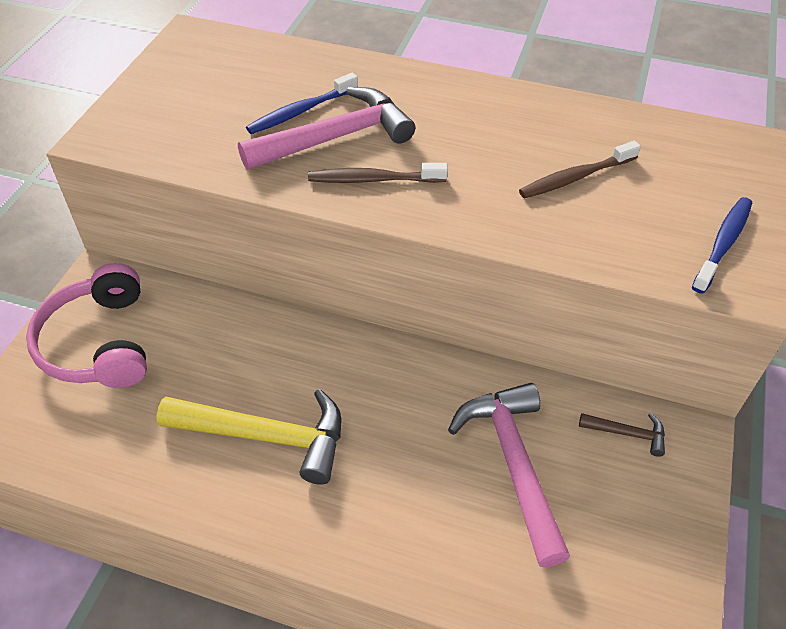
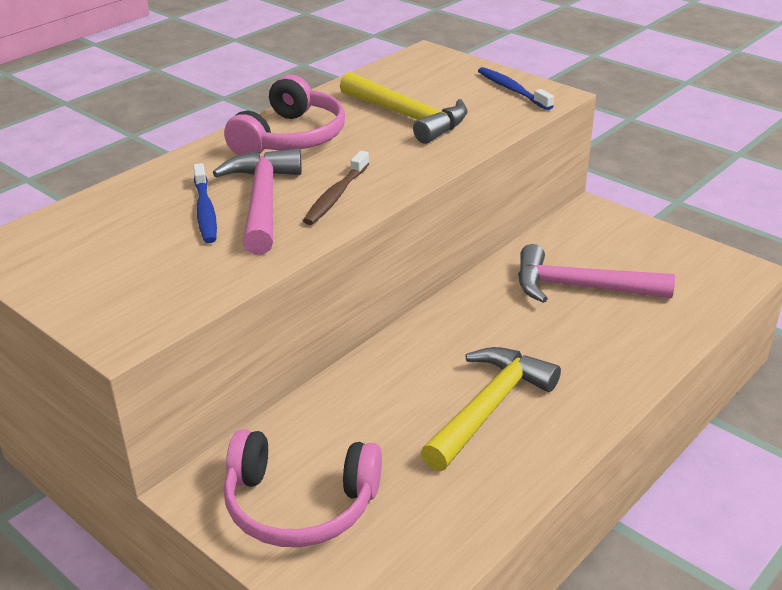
camera: 65 degrees left, 15 degrees down
(468, 113) = (291, 138): none -> pink headphones
(576, 177) = (407, 117): brown toothbrush -> yellow hammer
(627, 434) = (578, 233): brown hammer -> none

